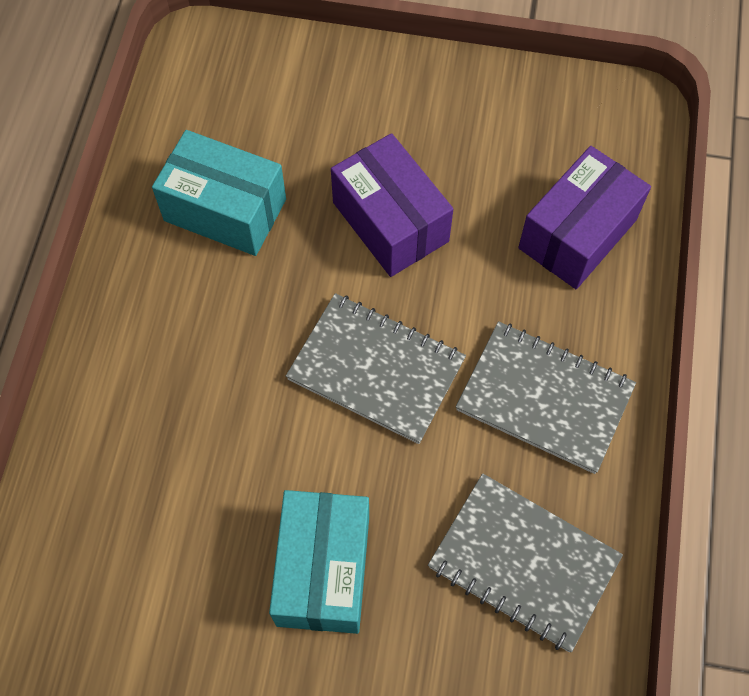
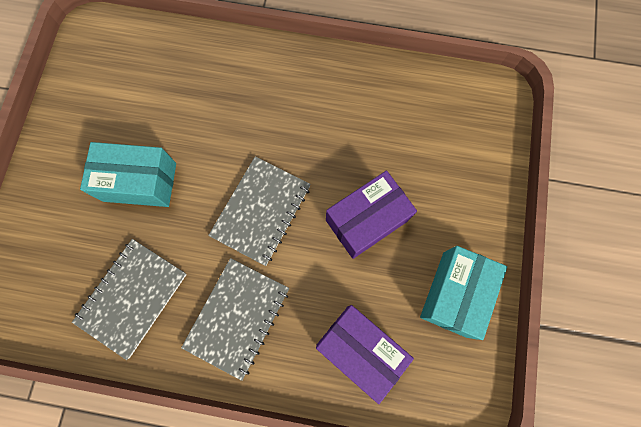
camera: 90 degrees right, 10 degrees up
(225, 210) = (373, 119): turquoise box -> turquoise box (455, 294)

